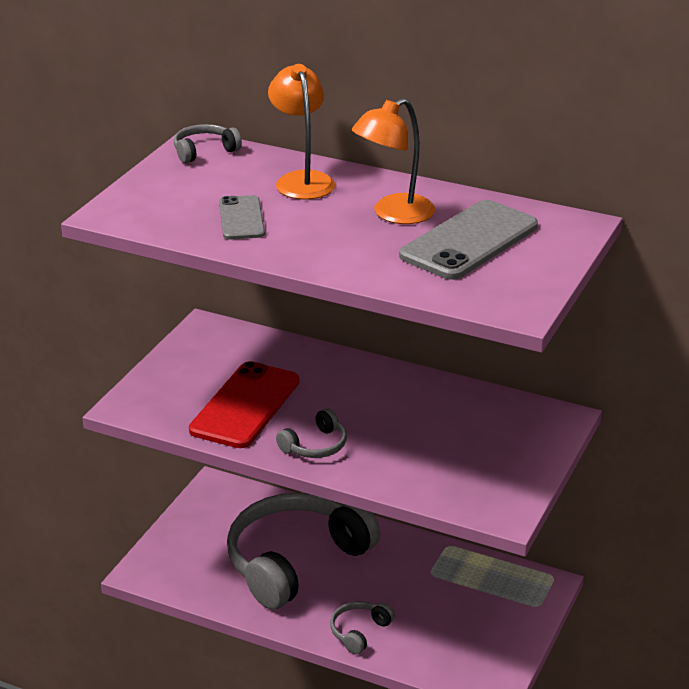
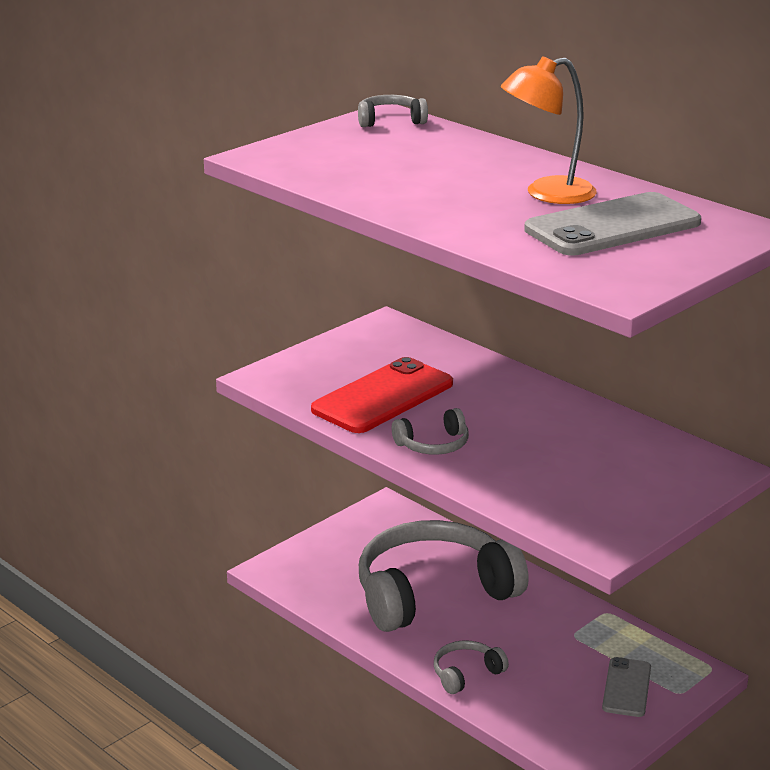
camera: 20 degrees right, 5 degrees down
(241, 218) = (383, 176): grey phone -> grey phone (626, 687)
(302, 180) = (472, 155): orange lamp -> none

